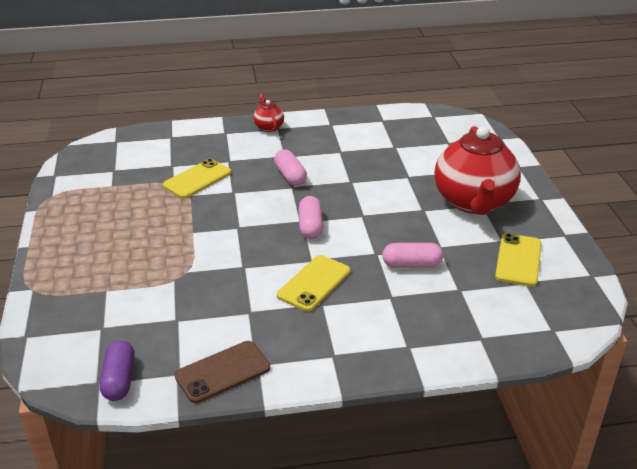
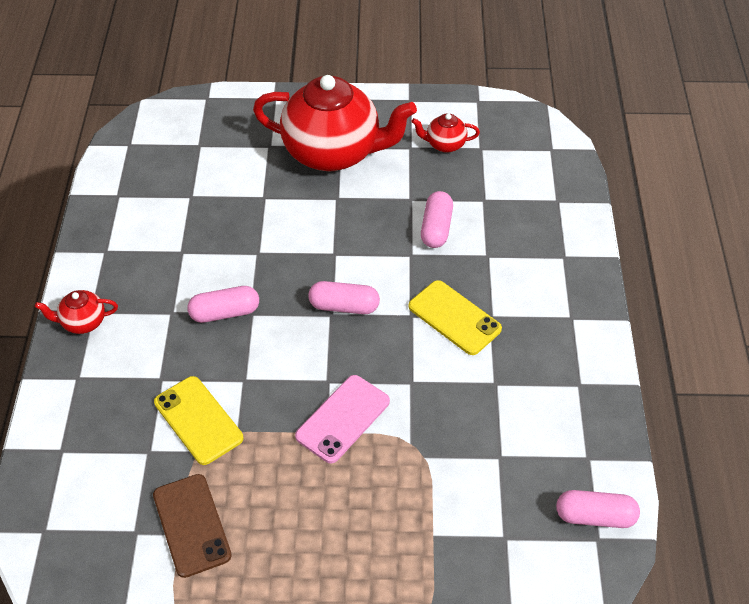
camera: 80 degrees left, 15 degrees up
(119, 380) = (595, 516): purple capsule -> pink capsule
(205, 238) = (343, 419): none -> pink phone
(222, 372) = (589, 416): brown phone -> brown phone (191, 525)
(518, 260) = (444, 144): yellow phone -> red teapot

